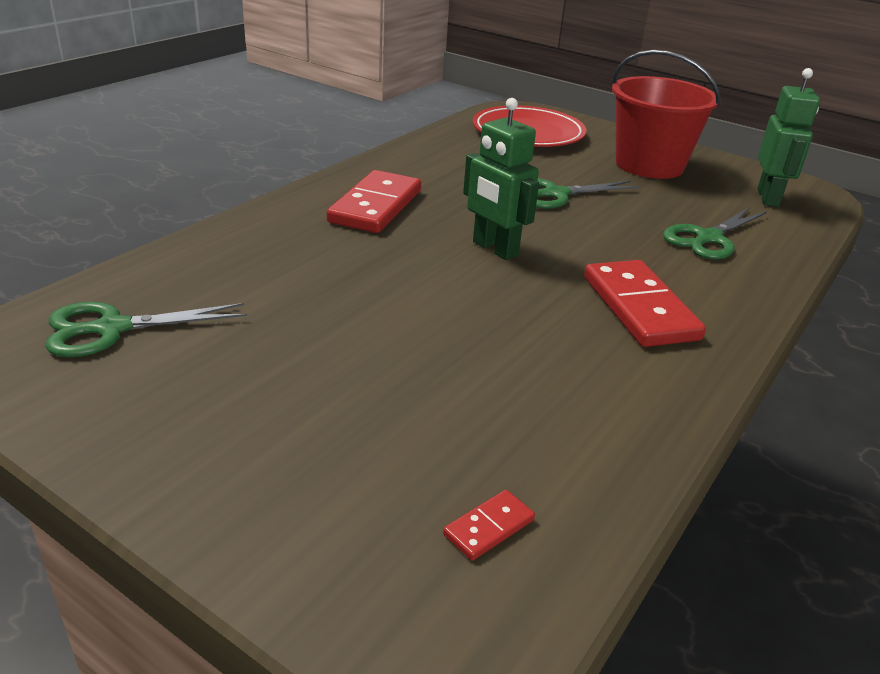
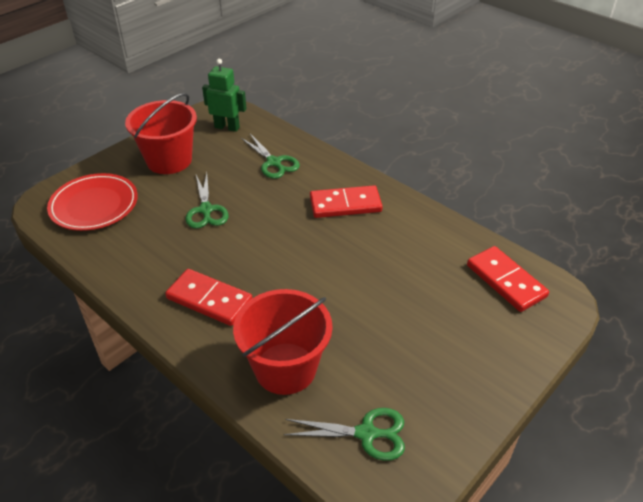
camera: 80 degrees left, 10 degrees up
(112, 328) = (366, 433): green scissors -> green scissors turned 75 degrees counterclockwise
(249, 262) = (285, 368): none -> red bucket
(489, 527) = (506, 281): red domino -> red domino, size x2.23
(494, 249) = (278, 248): green robot -> none

